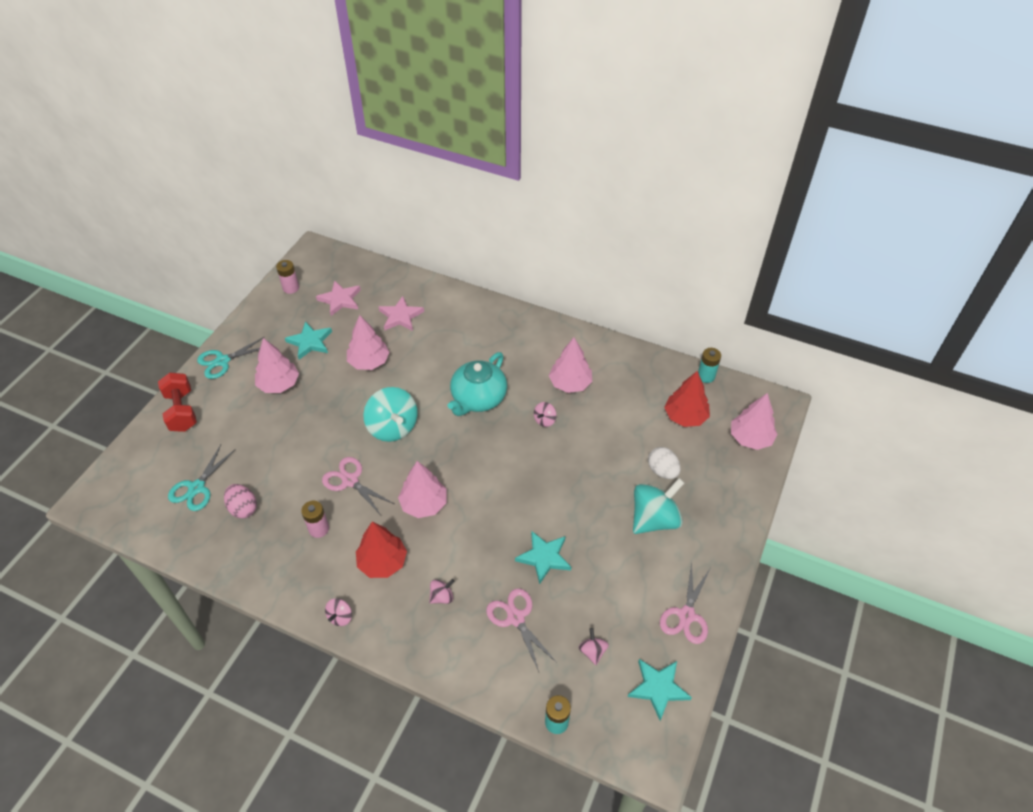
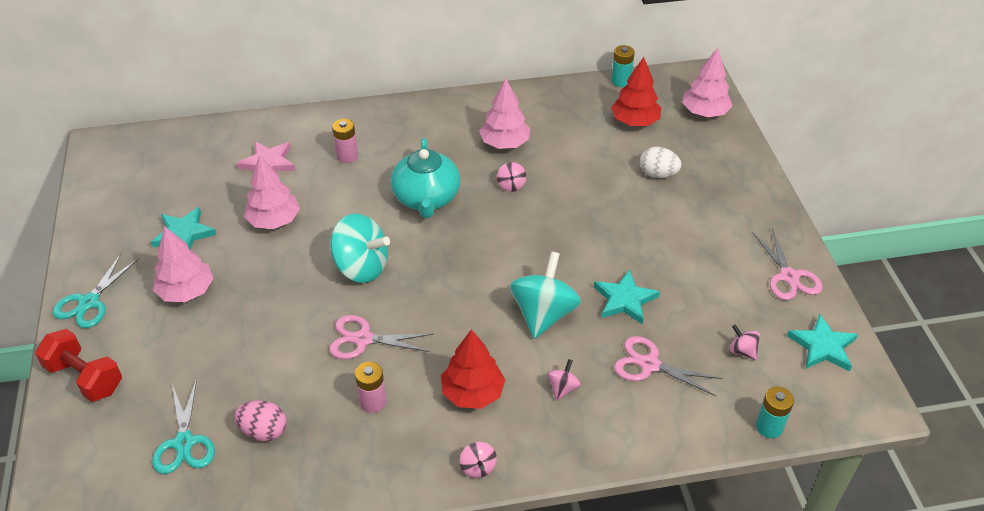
camera: 35 degrees left, 5 degrees down
(291, 288) = (106, 192): pink battery -> pink battery (347, 156)
(340, 300) = (180, 178): pink star -> none
(424, 504) = (463, 318): pink tree -> none
(654, 519) = (689, 216): turquoise spinning top -> turquoise spinning top (543, 314)

